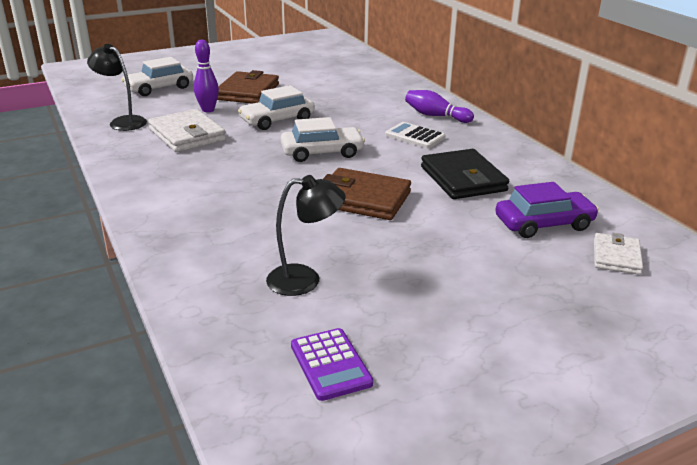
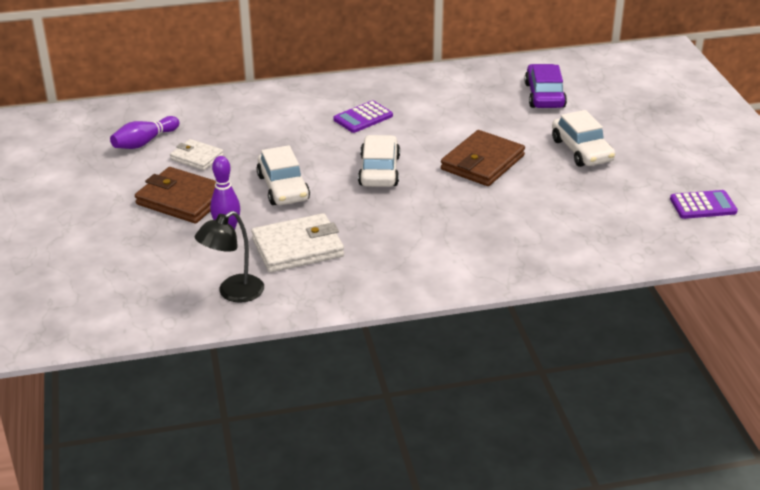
camera: 75 degrees left, 5 degrees up
(159, 88) = (126, 264): white car -> white car (581, 150)
(305, 280) = (603, 204): black lamp -> none
(415, 136) = (363, 118): white calculator -> purple calculator
(435, 116) = (318, 98): purple bowling pin -> purple bowling pin (144, 142)
(463, 179) = (460, 111): black wallet -> none
(616, 257) = (595, 81): white wallet -> white wallet (196, 157)

